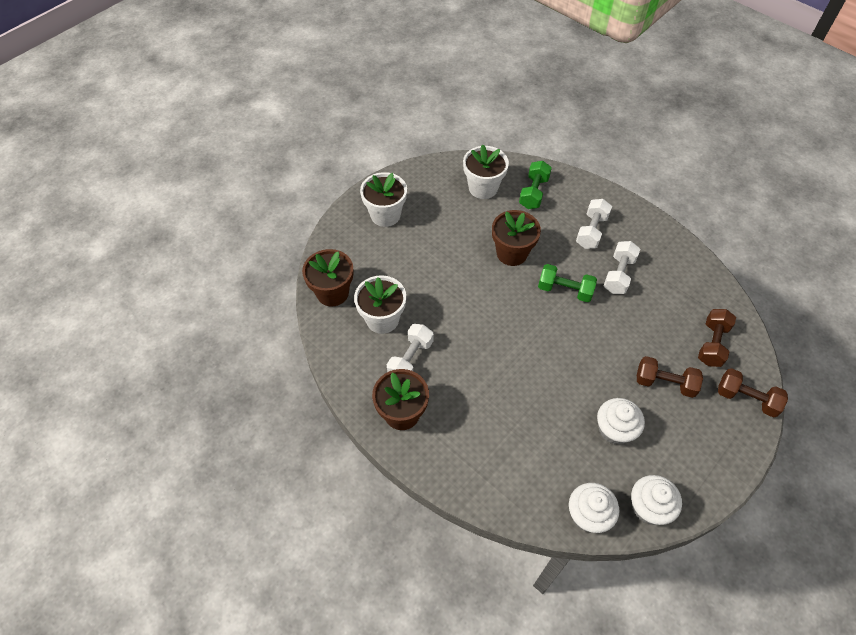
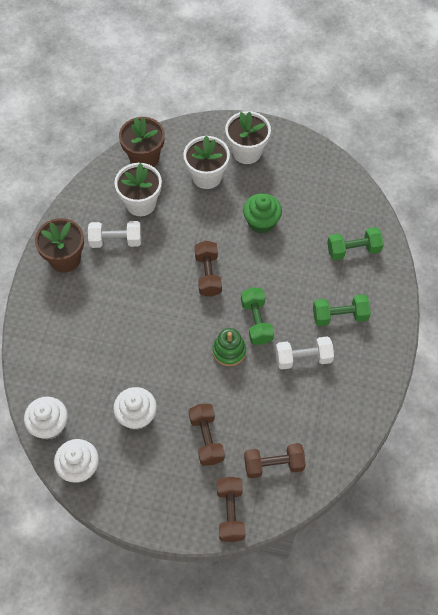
camera: 60 degrees right, 5 degrees up
(465, 239) = (261, 222): none -> green cupcake
(483, 188) = (330, 208): white flower pot -> white flower pot (207, 176)
(495, 303) = (208, 274): none -> brown dumbbell
(512, 253) = (270, 263): brown flower pot -> none
(583, 324) = (229, 351): none -> green stacking toy
(591, 231) = (339, 316): white dumbbell -> green dumbbell

